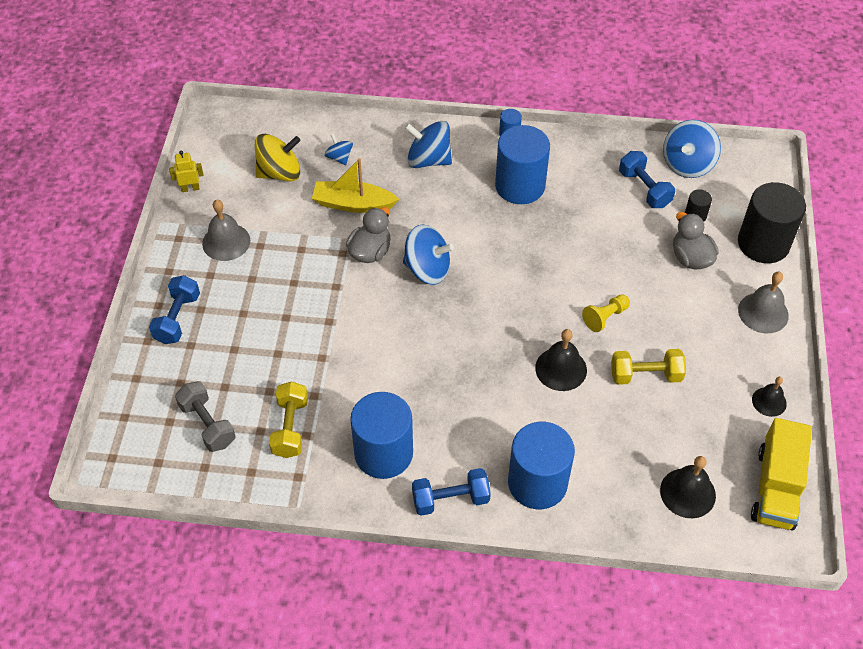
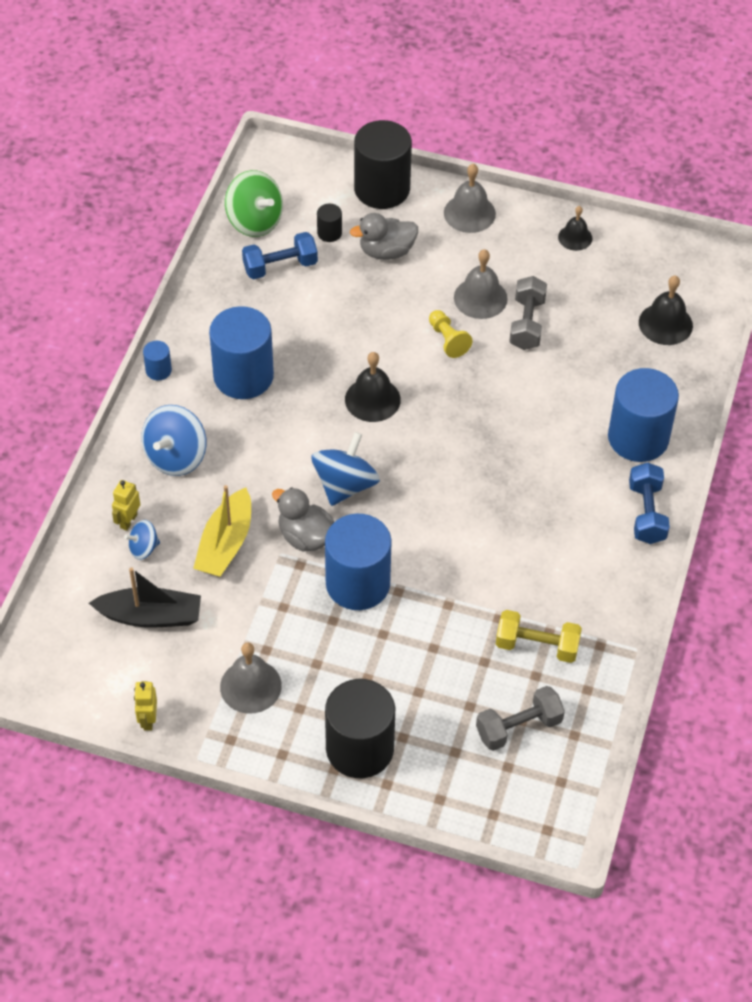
camera: 80 degrees left, 0 degrees up
(177, 318) = (359, 748): blue dumbbell -> black cylinder
(279, 173) = (150, 616): yellow spinning top -> black boat
(362, 144) = (128, 521): none -> yellow robot
(383, 453) = (583, 563): blue cylinder -> blue cylinder (358, 583)
(561, 369) = (505, 391): black bell -> black bell (372, 399)
(645, 375) = (527, 324): yellow dumbbell -> grey dumbbell
(663, 335) = (480, 298): none -> grey bell
(687, 164) = (255, 221): blue spinning top -> green spinning top
(776, 488) = (669, 258): yellow truck -> none

